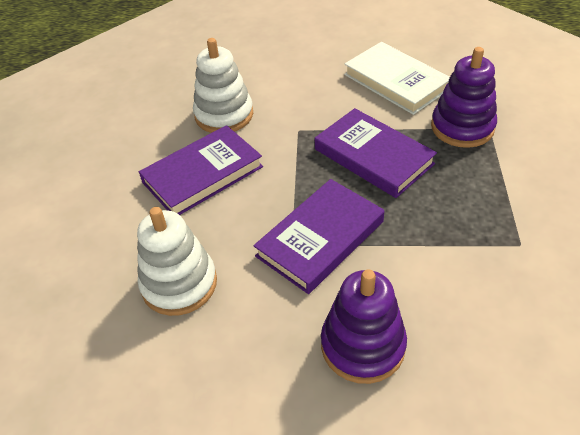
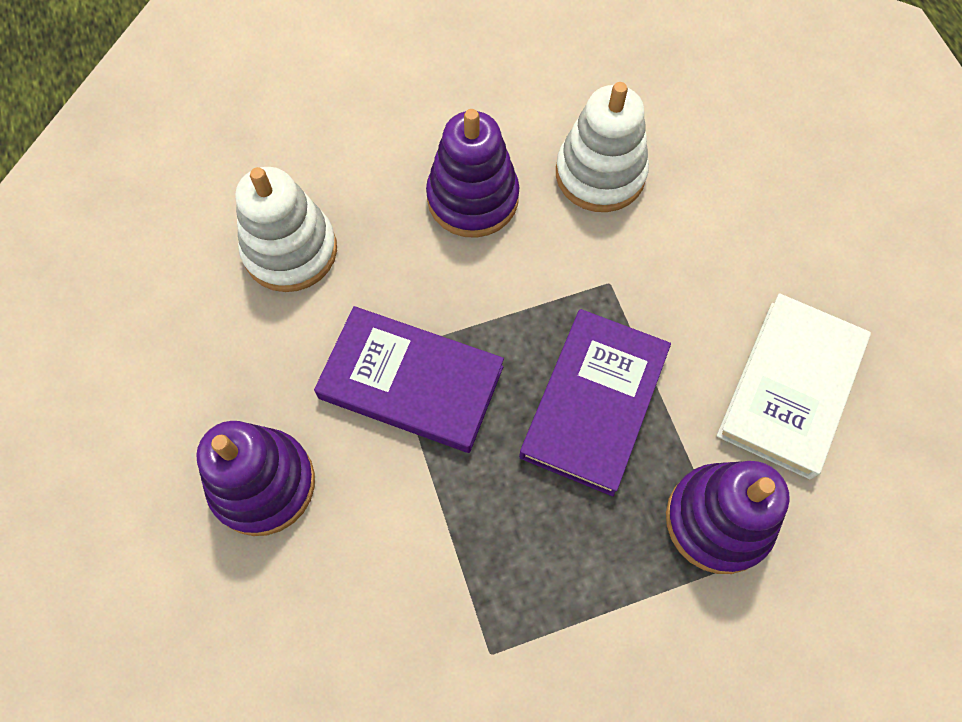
camera: 65 degrees right, 20 degrees up
(202, 174) = (472, 198): purple book -> purple stacking toy

